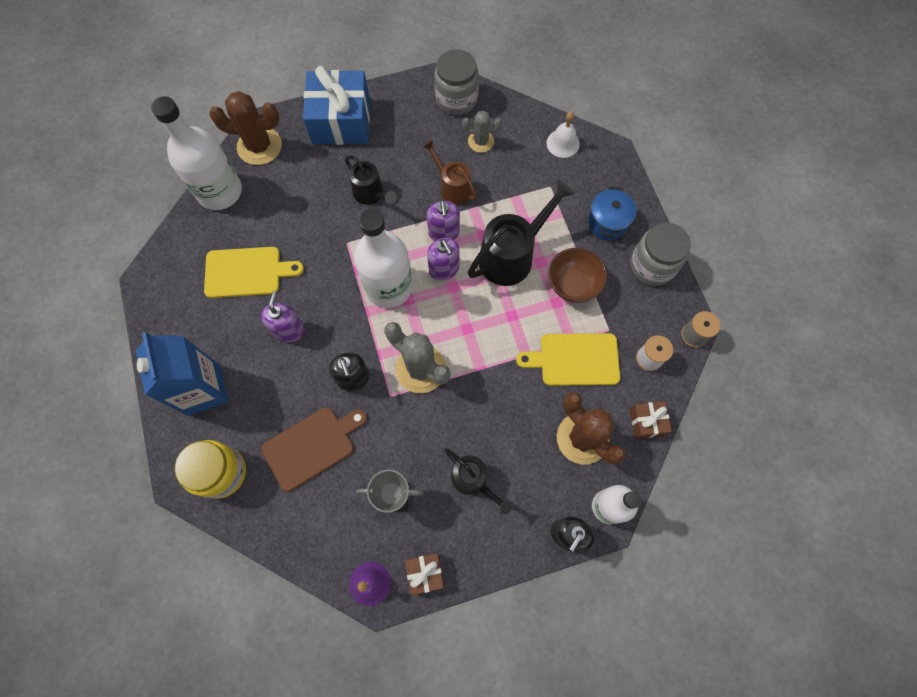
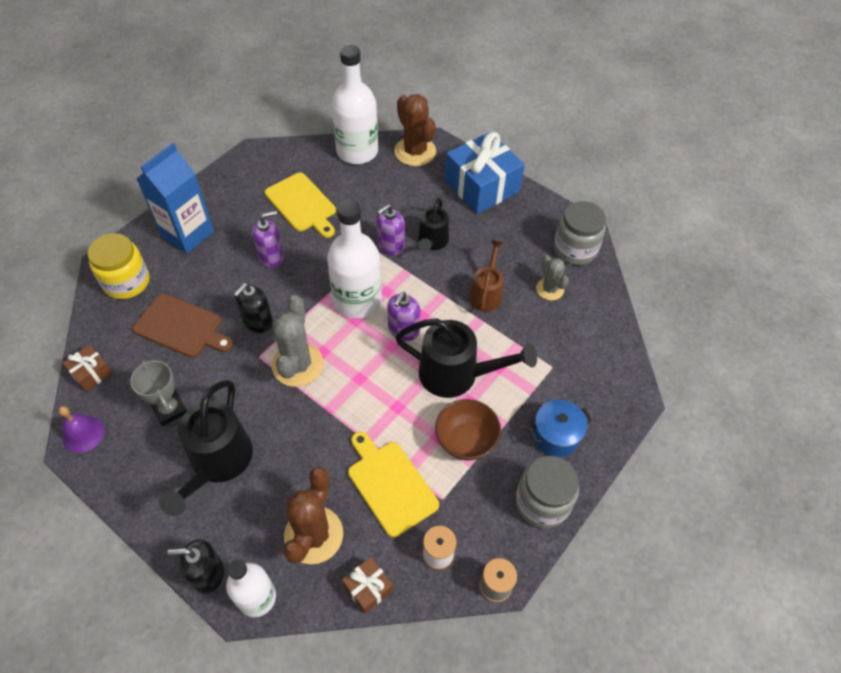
camera: 55 degrees right, 15 degrees down
(425, 573) = (112, 471): brown gift -> brown gift (91, 373)
(444, 233) = (438, 311): purple soap dispenser -> purple soap dispenser (391, 246)
(474, 481) = (217, 463): black watering can -> black watering can, size x1.65
(563, 143) = (606, 353): white bell -> none

